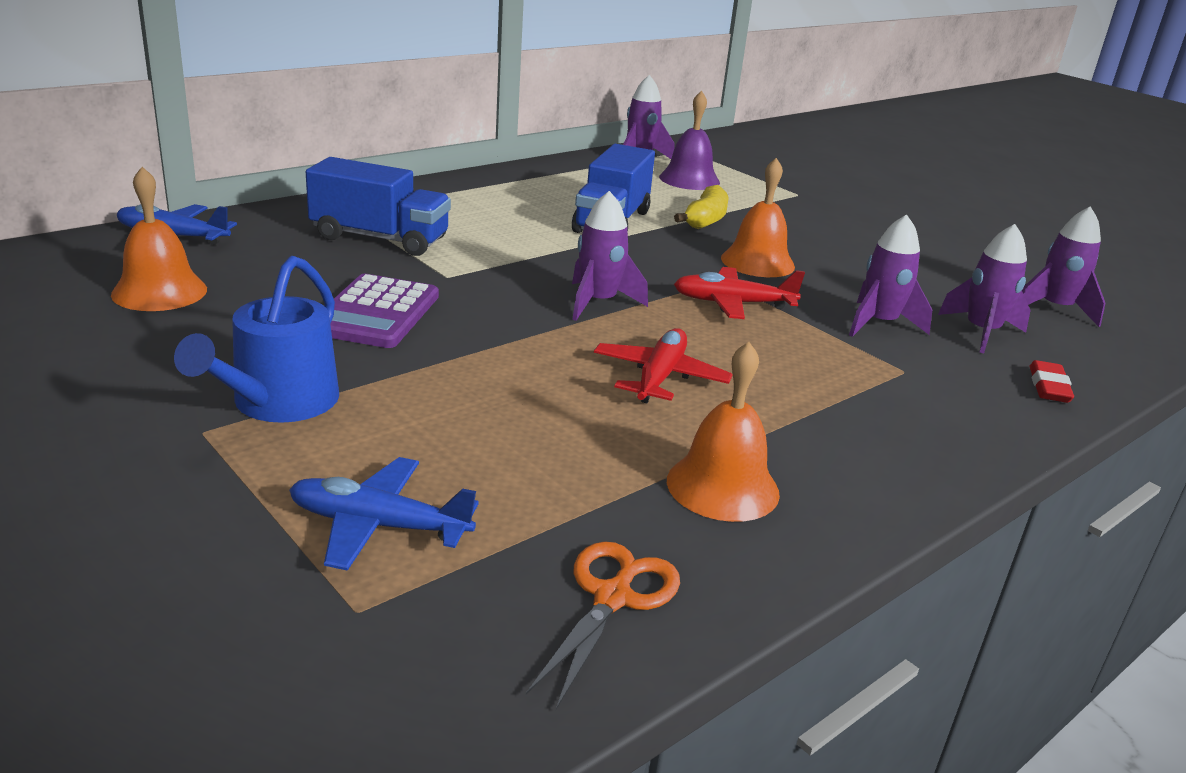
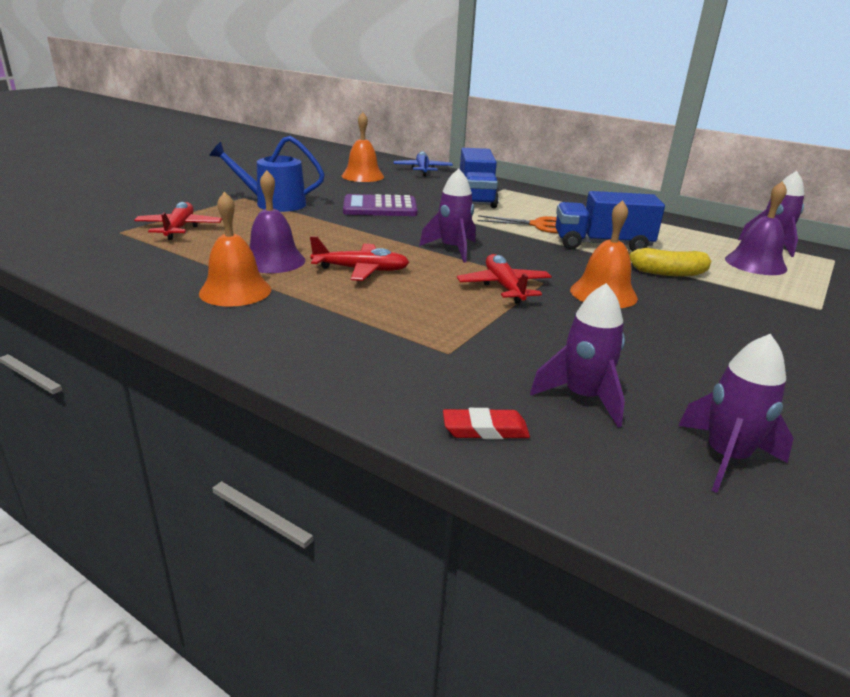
camera: 75 degrees right, 0 degrees up
(378, 526) = (179, 228): blue plane -> red plane
(602, 440) = (273, 261): none -> purple bell
(613, 598) = (126, 271): orange scissors -> orange scissors (538, 225)
(879, 324) = (537, 344): purple rocket -> none

